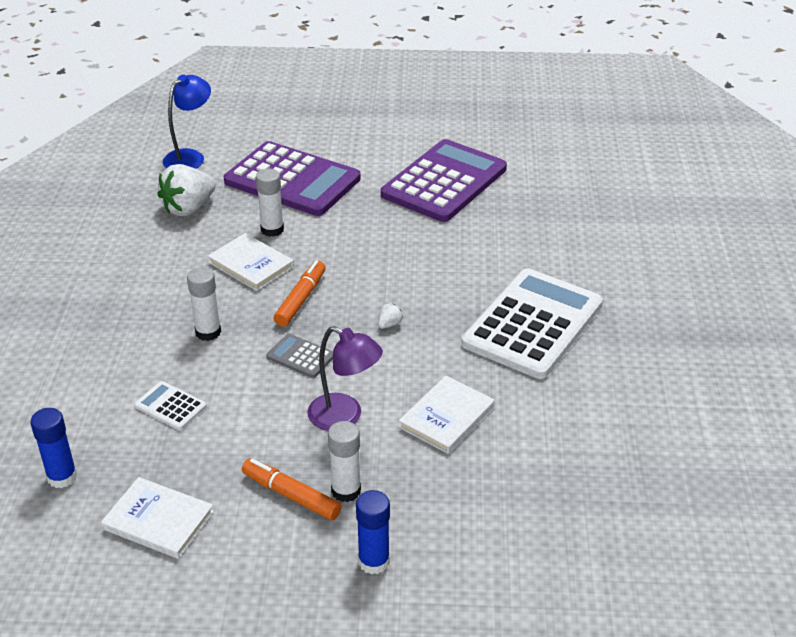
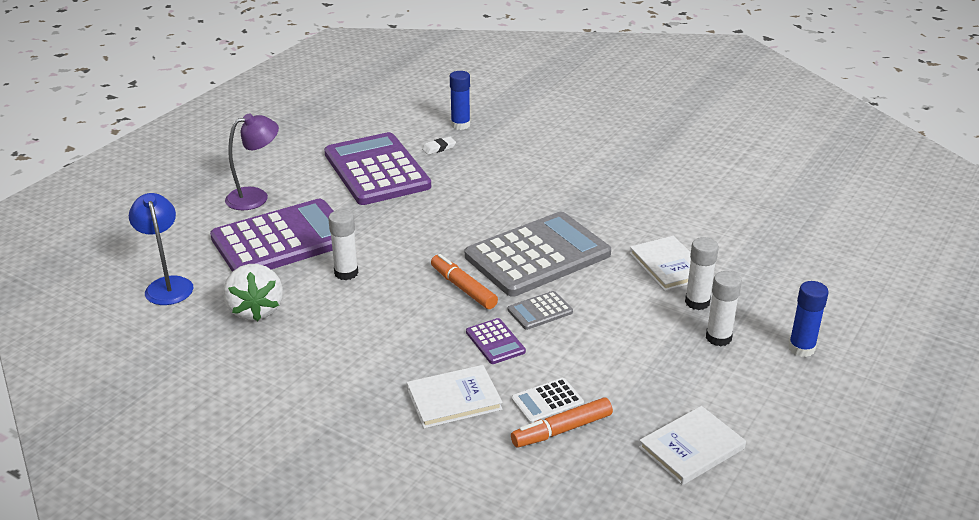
camera: 60 degrees left, 5 degrees down
(62, 477) = (595, 495): blue glue stick -> blue glue stick (460, 125)
(208, 332) = (461, 351): white glue stick -> white glue stick (697, 302)
(235, 346) = (495, 342): none -> purple calculator
(251, 264) = (386, 299): white book -> white book (454, 399)
(291, 495) = (707, 366): orange marker -> orange marker (562, 430)
(345, 417) = (633, 312): purple lamp -> purple lamp (255, 197)
(389, 324) = (537, 255): white strawberry -> grey calculator
(519, 200) = (439, 148): none -> white eraser
(533, 324) = (594, 195): white calculator -> none

